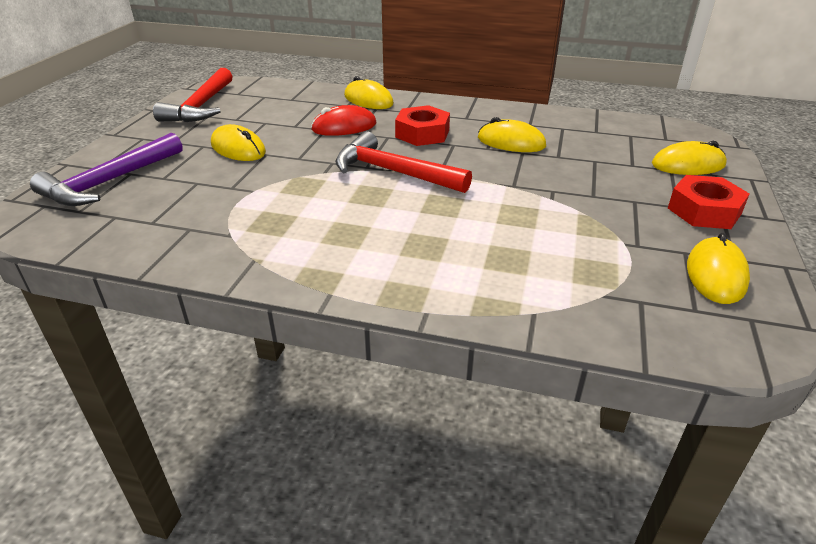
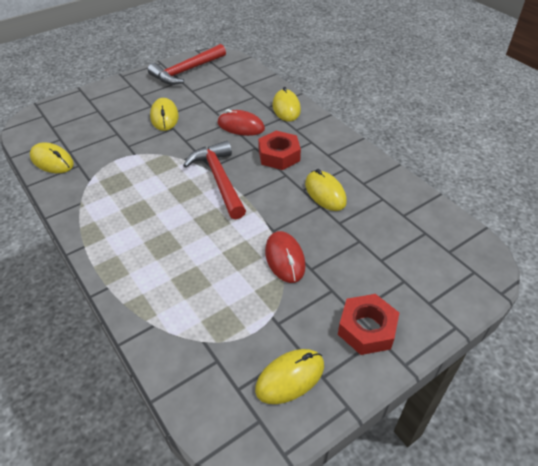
camera: 40 degrees right, 10 degrees up
(110, 182) = (83, 112): purple hammer -> none
(560, 199) = (285, 258): none -> red mouse
(688, 165) = (424, 285): yellow mouse -> yellow mouse (52, 161)

